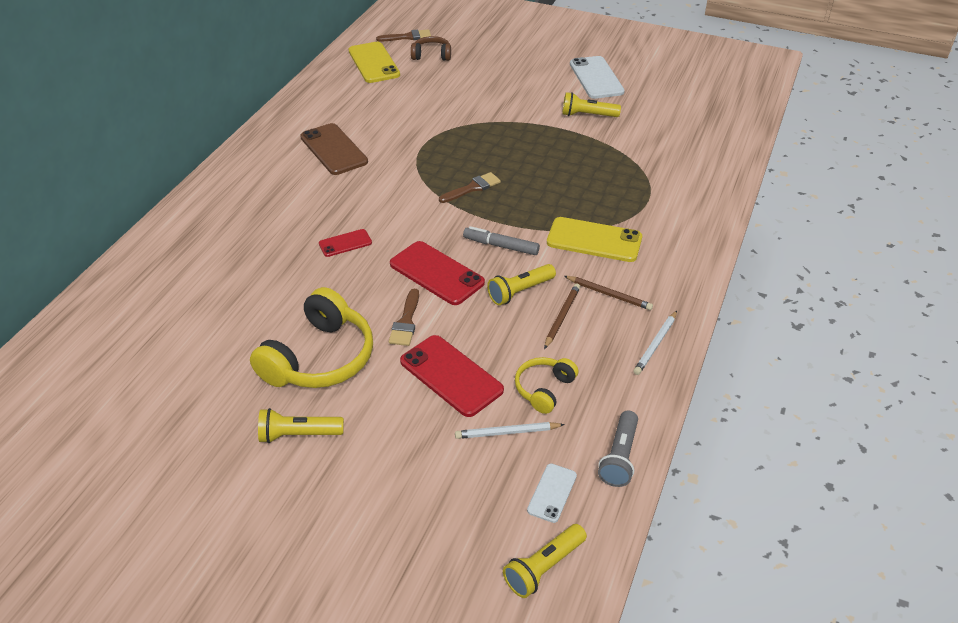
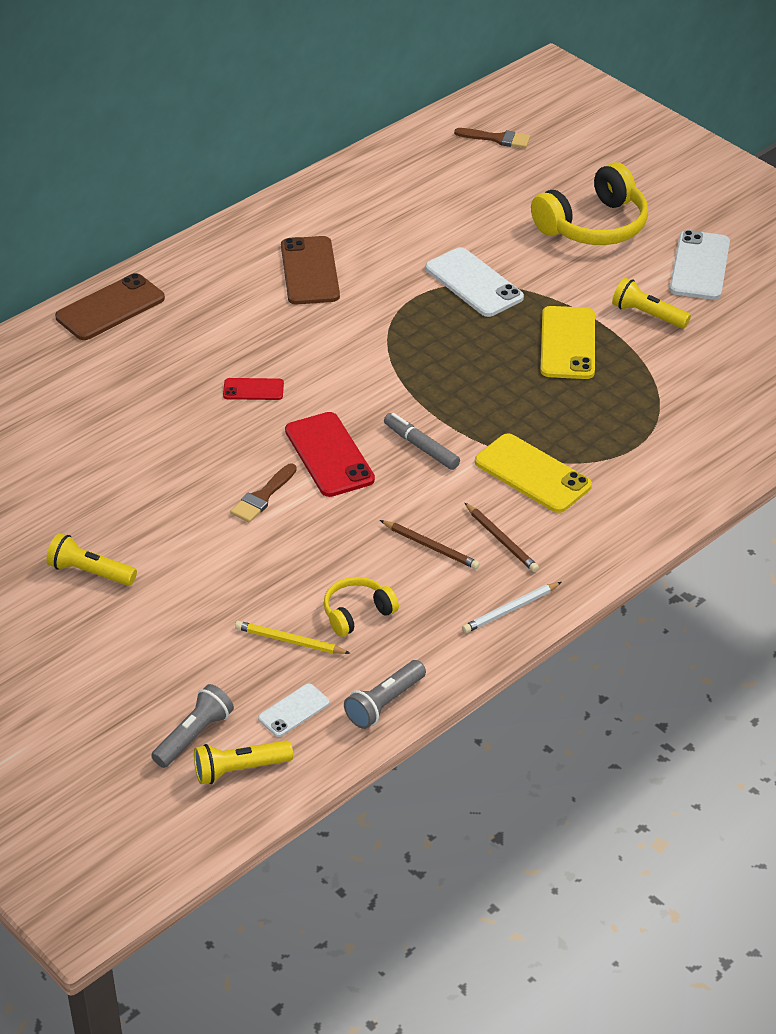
camera: 25 degrees right, 0 degrees up
(192, 217) = (110, 308): none -> brown phone
(320, 358) = (153, 505): yellow headphones -> yellow headphones (594, 225)
(373, 63) = (430, 166): yellow phone -> yellow phone (567, 343)
(431, 55) = (509, 174): brown headphones -> none
(451, 375) = (272, 567): red phone -> none
(457, 126) = (473, 283): none -> white phone
(472, 188) = (437, 367): brown brush -> none
(483, 551) = (194, 736): none -> grey flashlight
(507, 432) = (290, 641): white pencil -> yellow pencil
(520, 291) = (405, 504): yellow flashlight -> none
(562, 317) = (430, 547): brown pencil -> brown pencil turned 75 degrees clockwise

